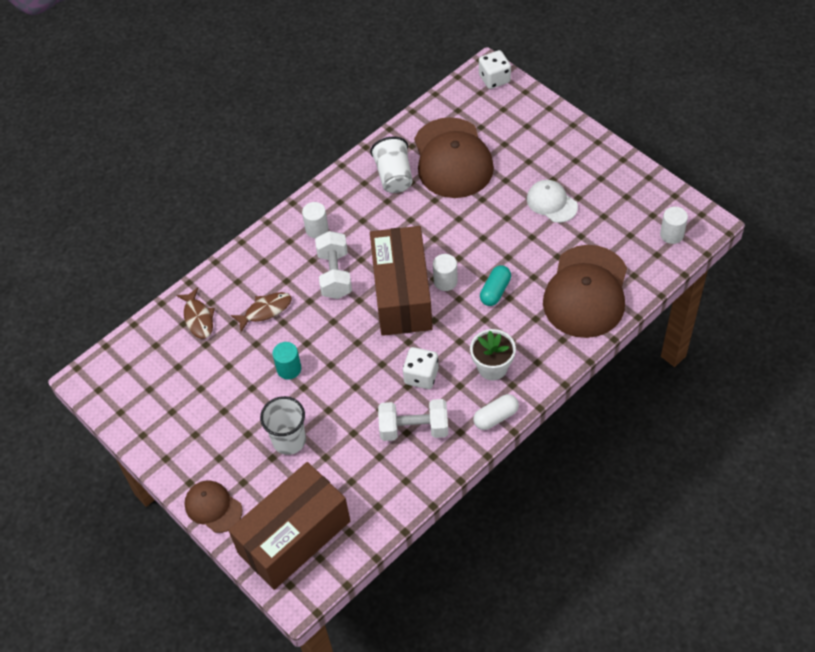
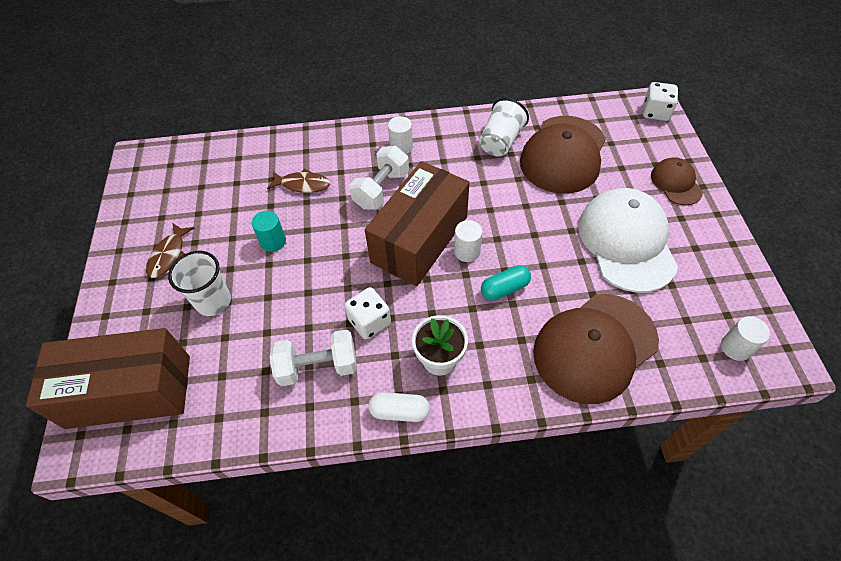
camera: 35 degrees right, 0 degrees up
(198, 318) = (251, 160): brown fish -> brown fish (169, 255)
(213, 507) = (104, 315): brown cap -> brown cap (676, 183)
(414, 429) = (318, 367): white dumbbell -> white dumbbell turned 45 degrees counterclockwise
(551, 203) = (626, 242): white cap -> white cap, size x1.92

